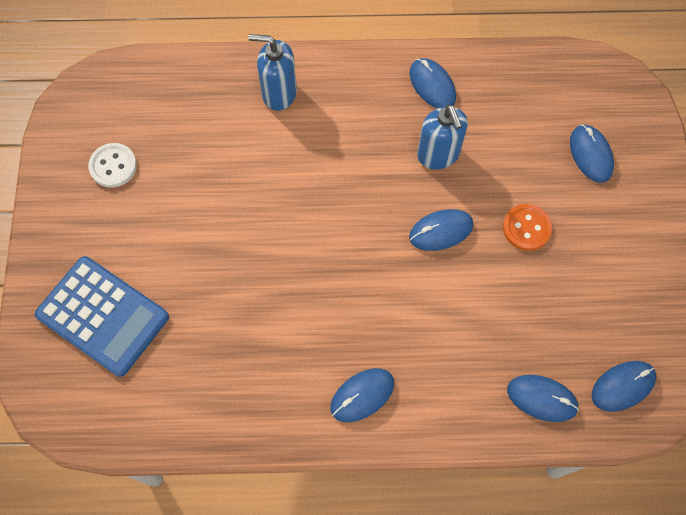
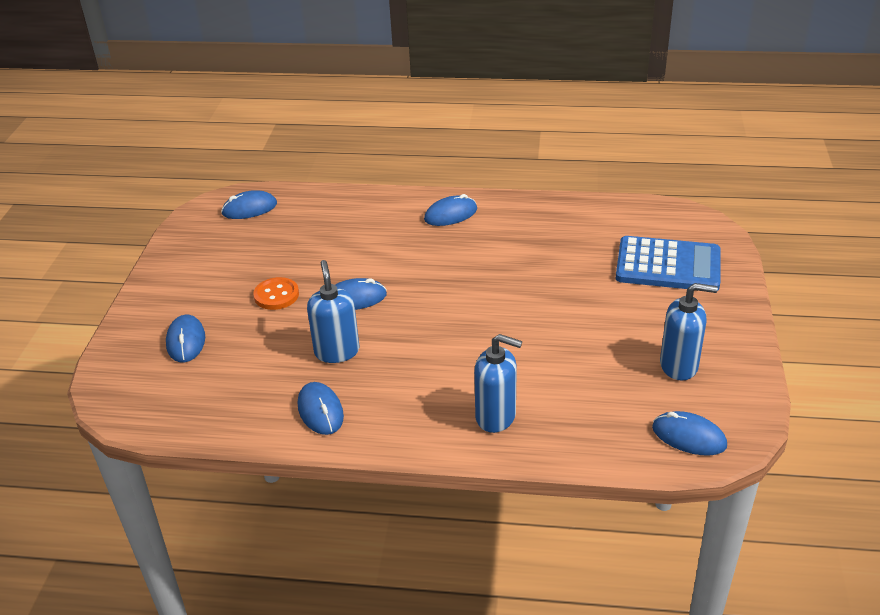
camera: 170 degrees left, 30 degrees down
(103, 316) = (668, 265): blue calculator -> blue calculator turned 150 degrees clockwise
(113, 166) = (679, 366): white button -> blue soap dispenser
(542, 398) = (313, 206): blue mouse -> blue mouse (689, 437)

